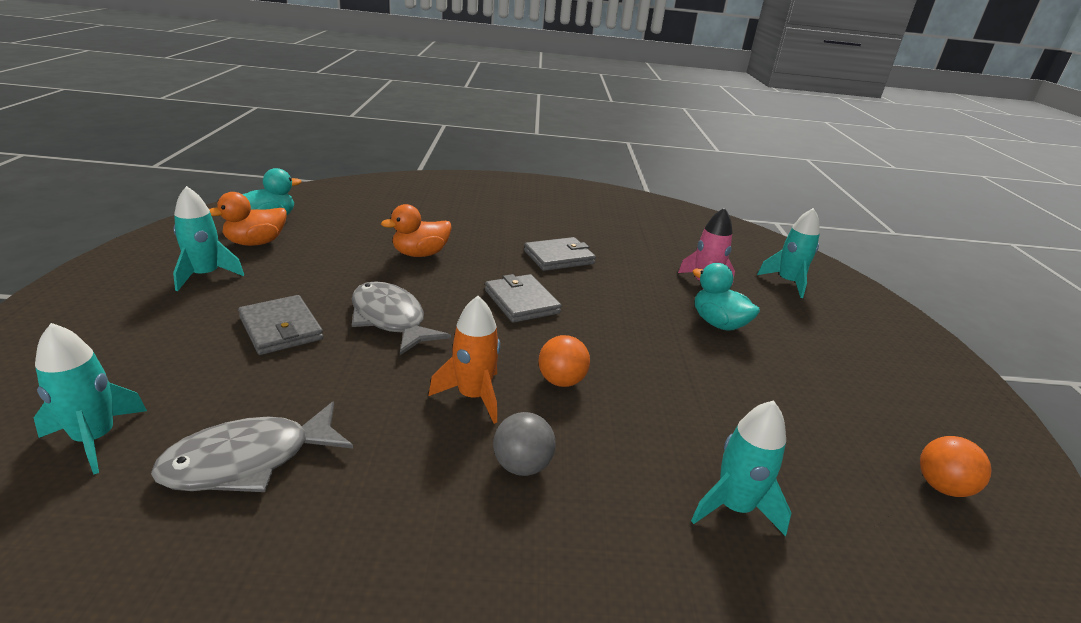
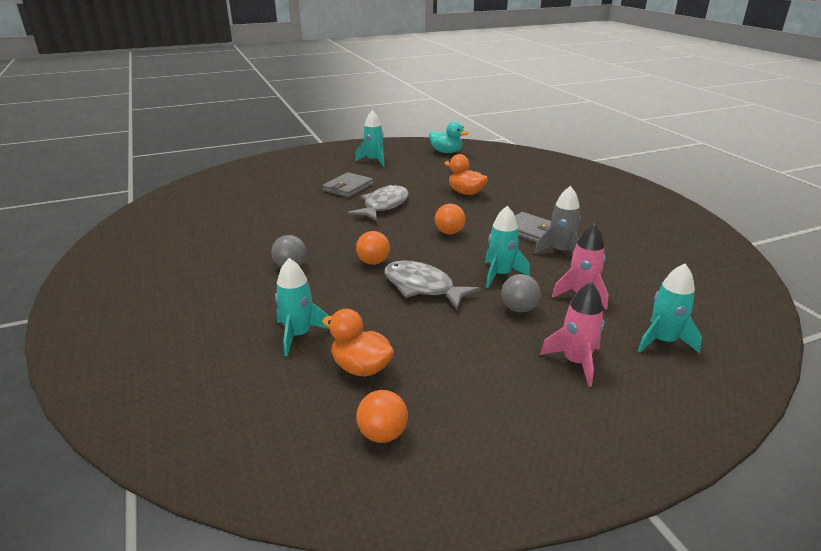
camera: 70 degrees right, 0 degrees up
(95, 438) = (250, 186): turquoise rocket -> turquoise rocket (500, 275)
(248, 460) = (255, 212): grey fish -> grey fish (422, 287)
(256, 243) = (417, 158): orange duck -> orange duck (361, 367)
(473, 396) = (336, 242): orange rocket -> none
(521, 301) = (449, 232): grey wallet -> orange ball
(615, 261) = (560, 251): none -> grey rocket
(718, 323) = (518, 309): turquoise duck -> grey ball
(815, 330) = (575, 362): none -> pink rocket

